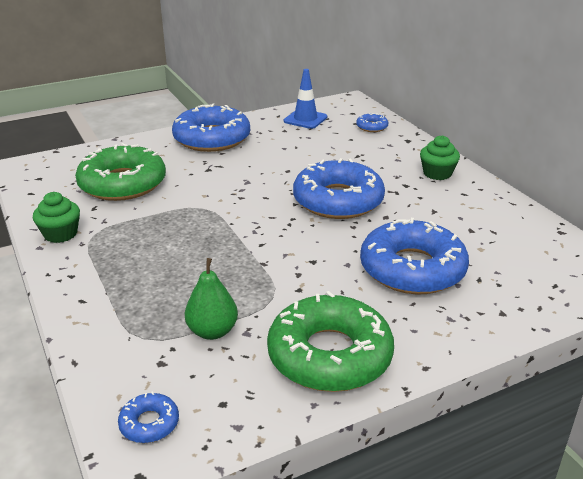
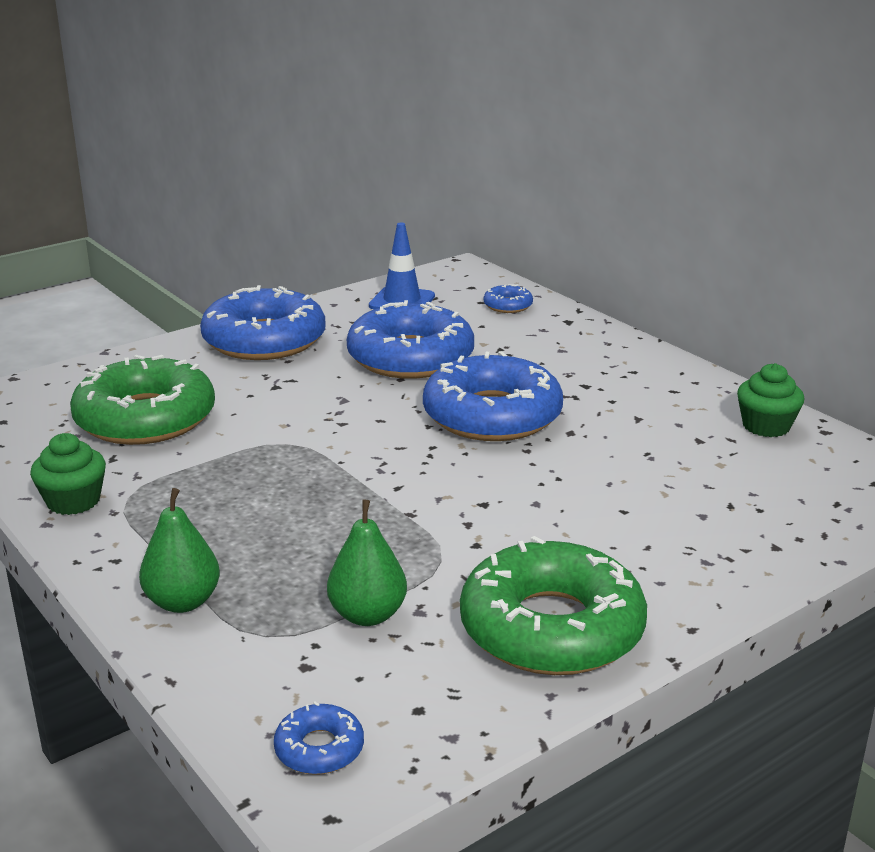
camera: 10 degrees left, 5 degrees down
(101, 309) = (183, 602): none -> green pear
(412, 269) = (632, 500): blue donut -> blue donut (410, 357)
(437, 173) = (626, 365): green cupcake -> green cupcake (766, 426)

